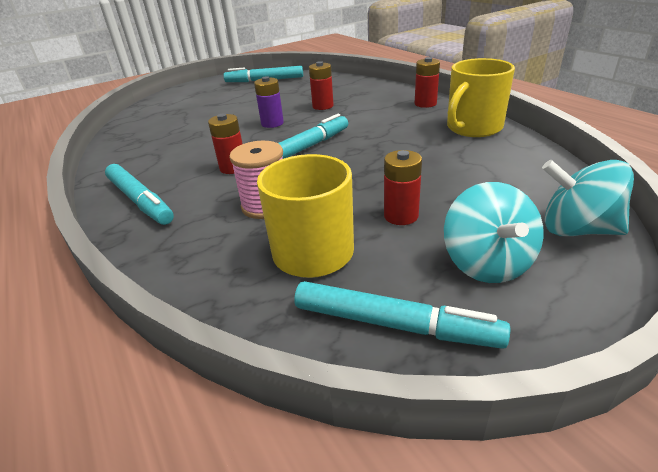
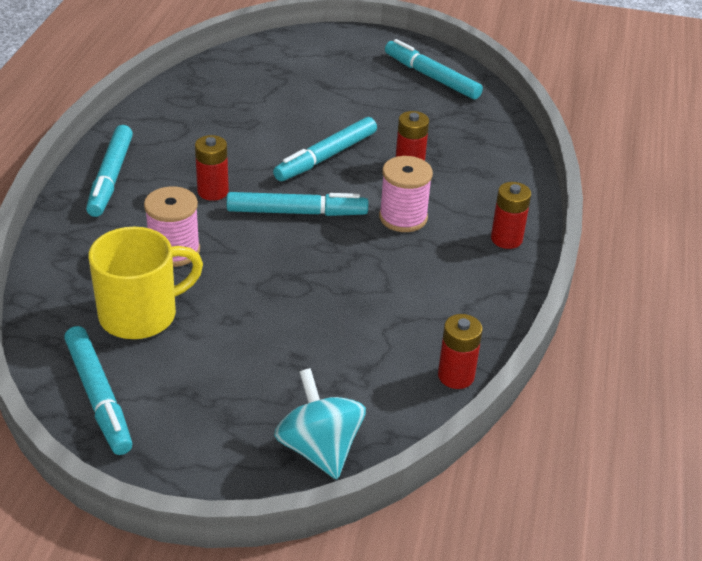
camera: 40 degrees right, 5 degrees up
(272, 123) = (326, 157): purple battery -> turquoise marker
(364, 121) = (403, 217): none -> pink spool
(401, 216) = (237, 336): red battery -> red battery (456, 376)
(473, 128) = (475, 305): yellow mug -> none
(486, 263) = (214, 413): turquoise spinning top -> none

